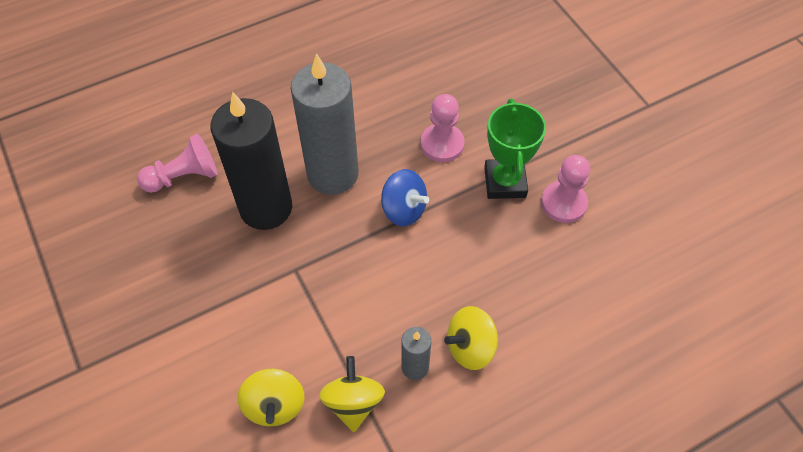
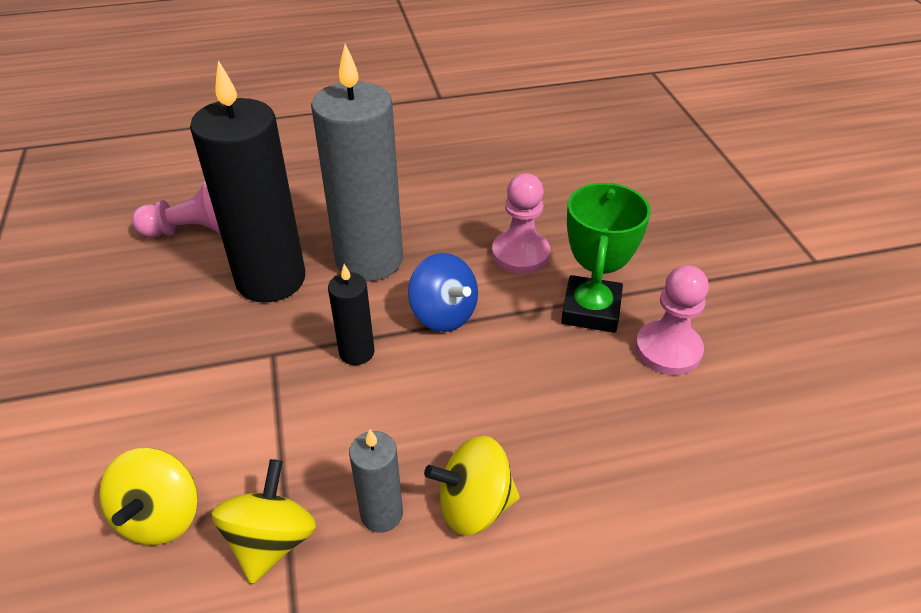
camera: 15 degrees right, 15 degrees down
(354, 254) = (357, 352): none -> black candle

